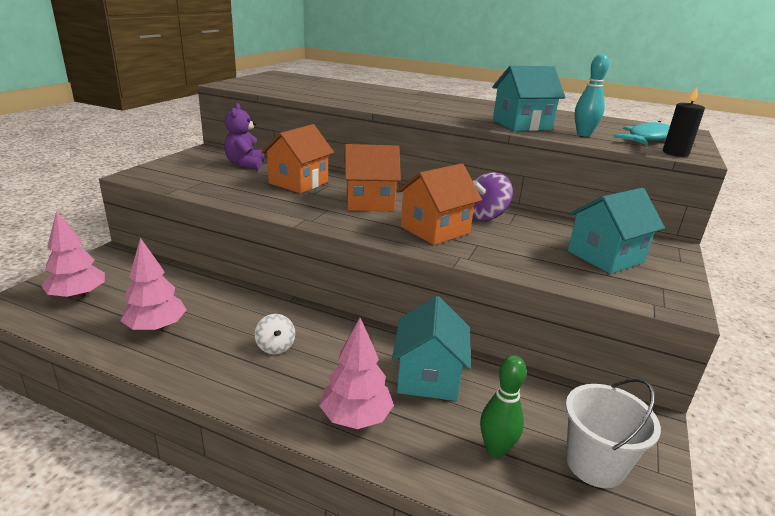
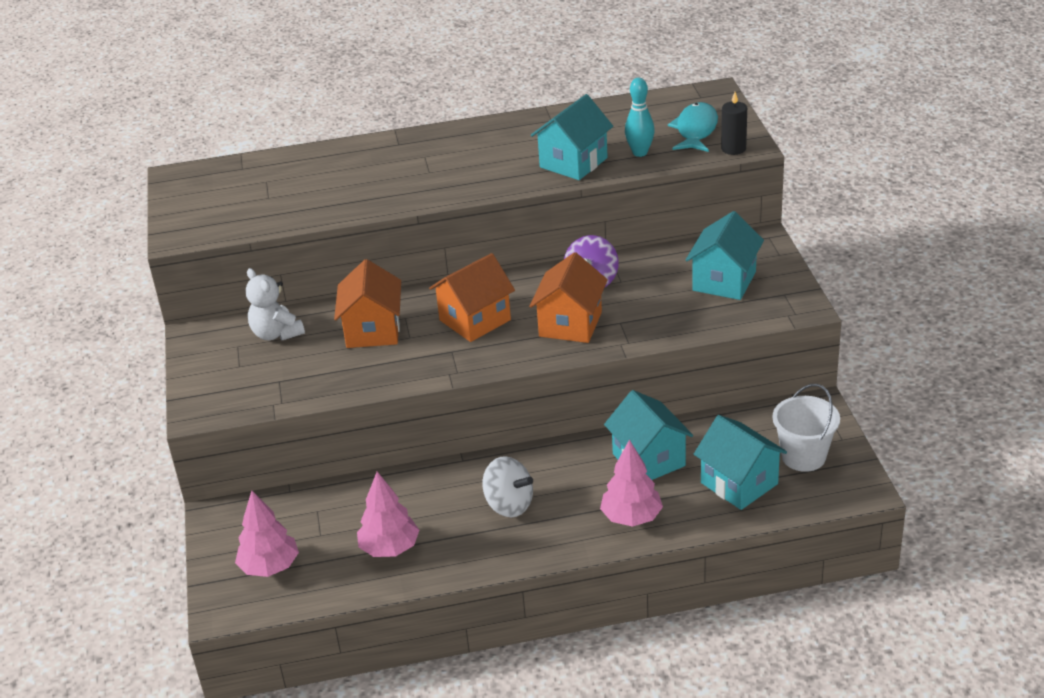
camera: 30 degrees left, 10 degrees up
(245, 164) = (276, 334): purple teddy bear -> white teddy bear
(275, 347) = (509, 505): white spinning top -> white spinning top, size x1.55
(496, 449) = (739, 483): green bowling pin -> turquoise house

